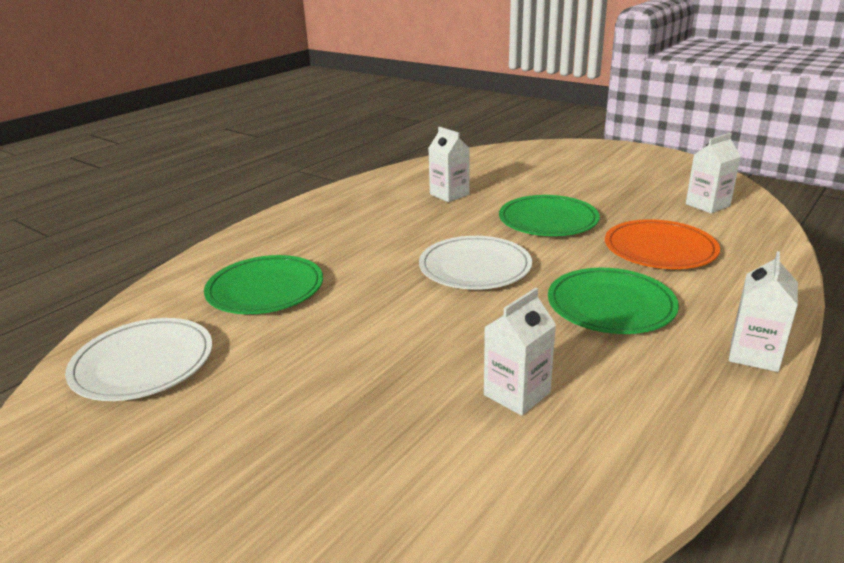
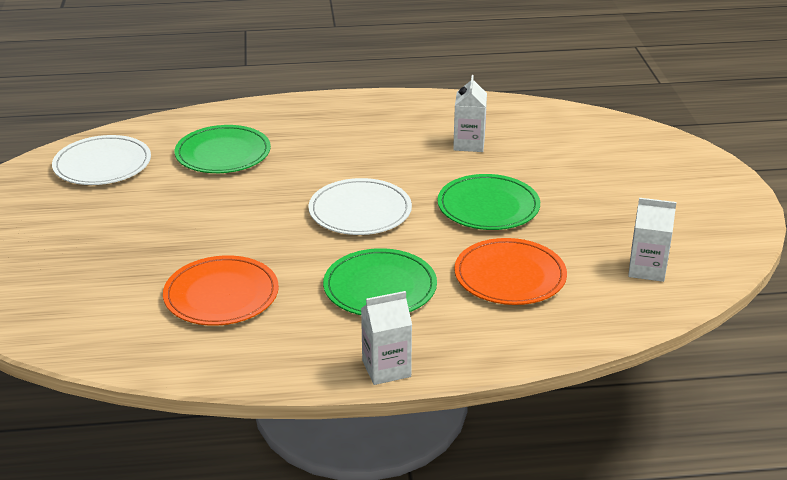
camera: 45 degrees right, 5 degrees up
(517, 394) = (221, 295): white carton -> orange plate

